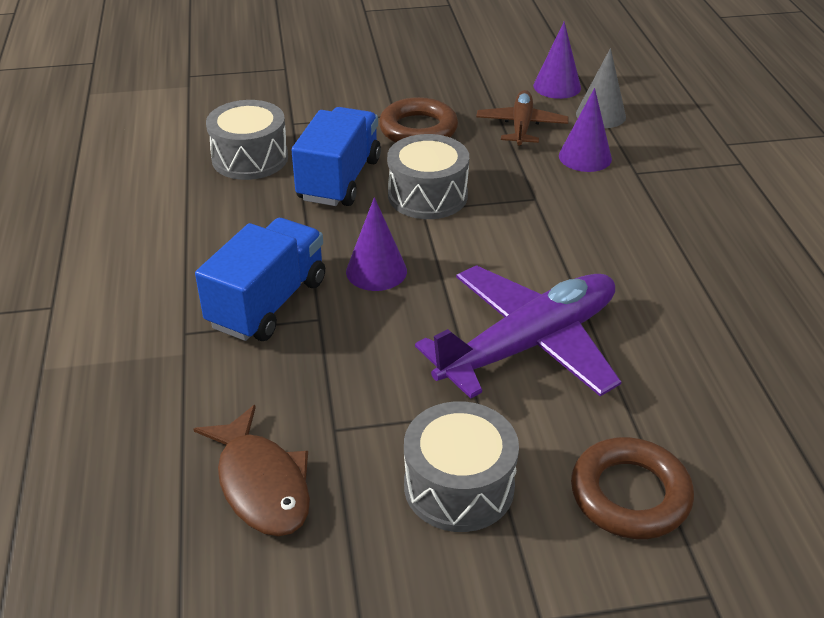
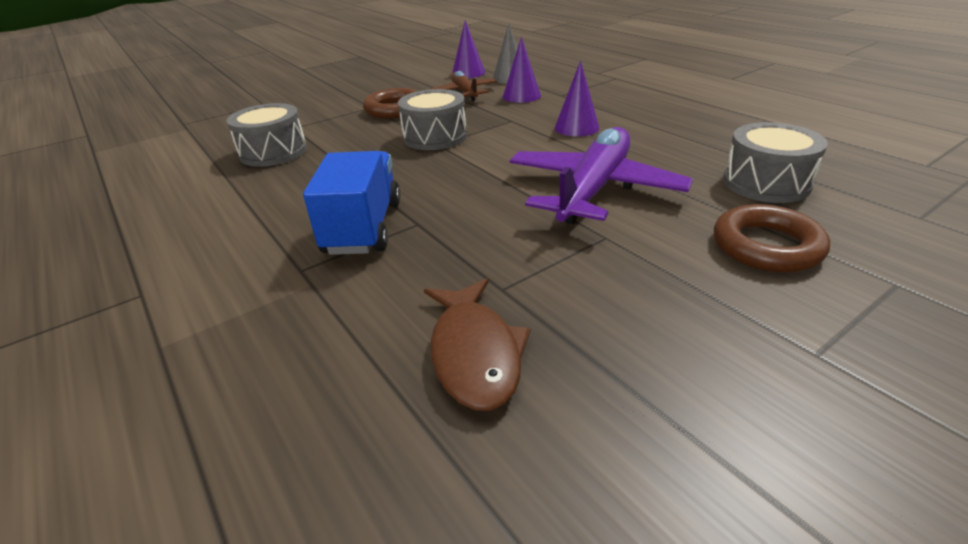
camera: 25 degrees left, 5 degrees down
(261, 484) = (475, 353): brown fish -> brown fish turned 45 degrees clockwise
(339, 179) = (358, 145): blue truck -> none
(376, 271) = (437, 184): purple cone -> purple cone (576, 127)
(459, 486) = (644, 288): grey drum -> grey drum (766, 183)

